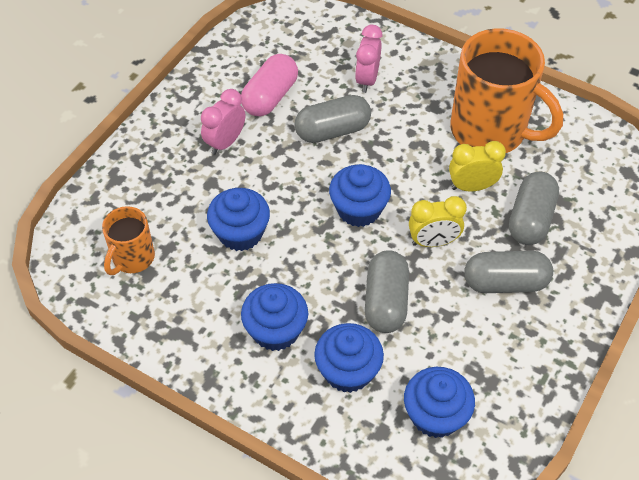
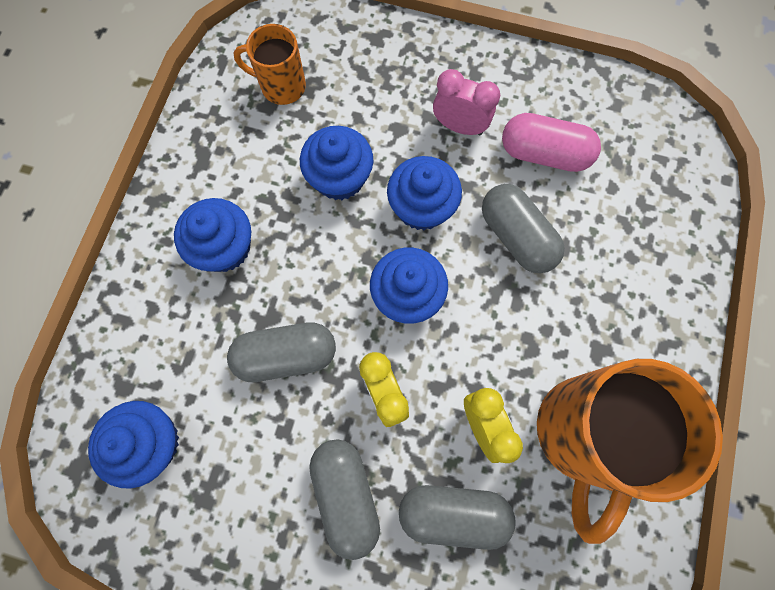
camera: 75 degrees right, 20 degrees up
(348, 371) = (189, 334): blue cupcake -> blue cupcake (421, 207)
(367, 80) = (614, 257): pink clock -> none

